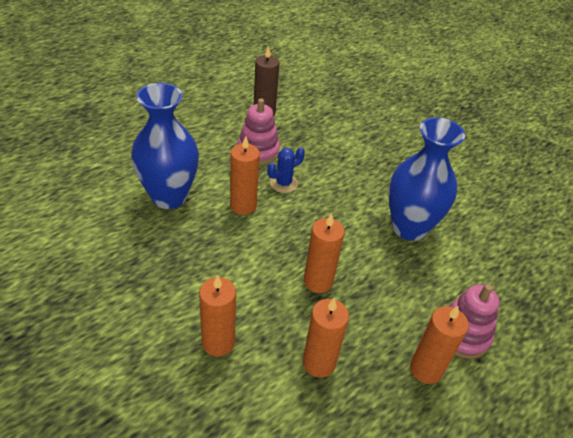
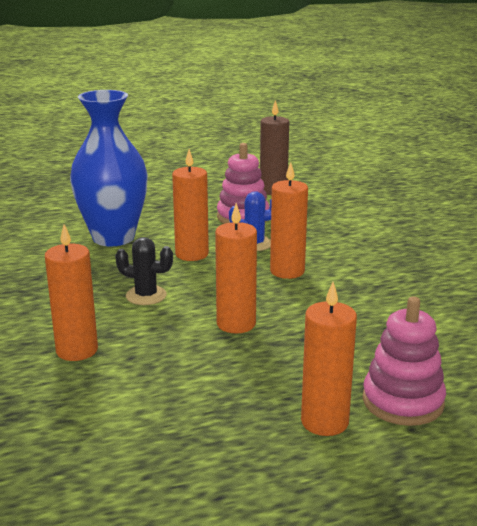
camera: 25 degrees right, 20 degrees down
(235, 264) = (146, 295): none -> black cactus
(319, 363) = (184, 388): orange candle -> orange candle (287, 271)
(409, 227) = (394, 299): blue vase -> none

